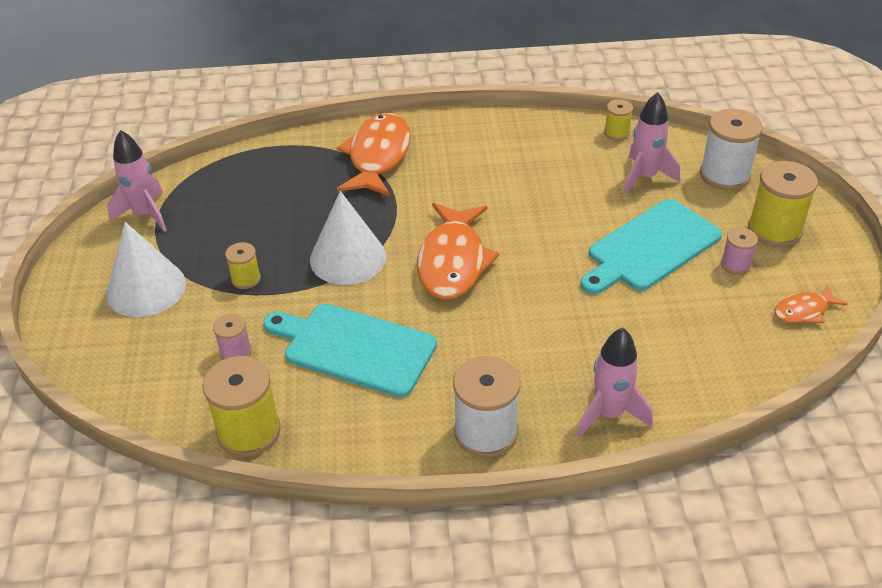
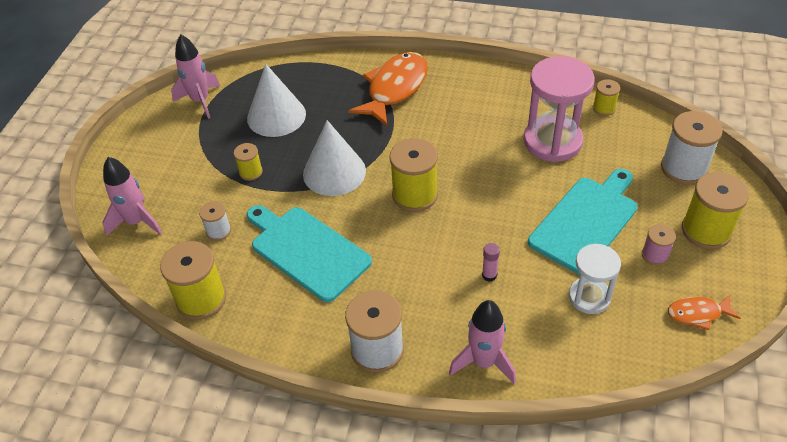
camera: 20 degrees right, 5 degrees up
(146, 288) = (176, 162): white cone -> white cone (276, 116)
(235, 352) = (218, 231): pink spool -> white spool
(453, 261) = (415, 195): orange fish -> yellow spool
(574, 325) = (489, 275): none -> pink glue stick
(578, 176) = (552, 141): none -> pink hourglass
(644, 177) = (610, 155): pink rocket -> pink rocket (137, 222)
(650, 248) = (586, 221): turquoise cutting board -> turquoise cutting board turned 150 degrees clockwise
(689, 321) = (589, 297): none -> white hourglass

